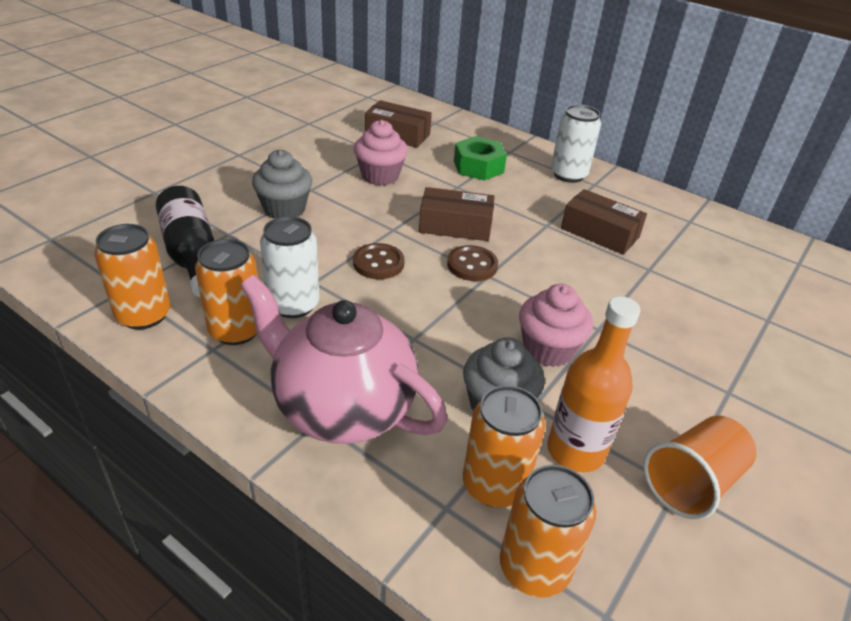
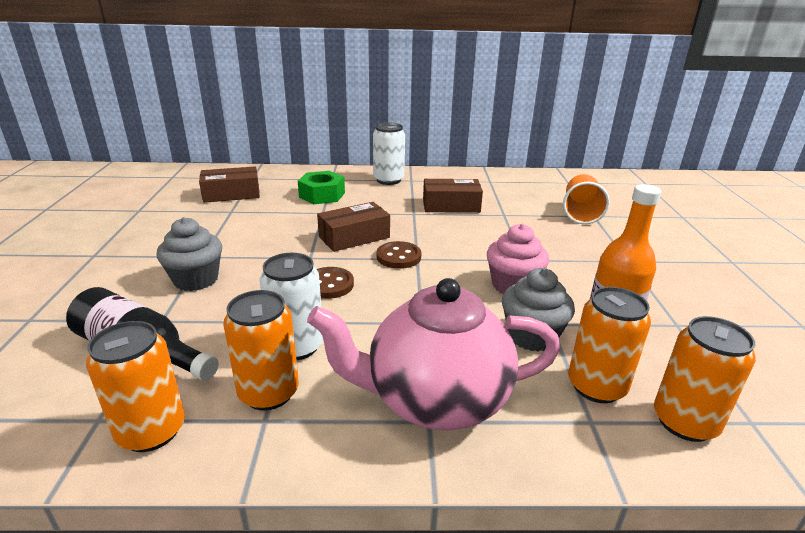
camera: 35 degrees left, 10 degrees down
(380, 176) = (253, 226): pink cupcake -> none
(691, 482) = (679, 318): orange cup -> orange cup (580, 213)

